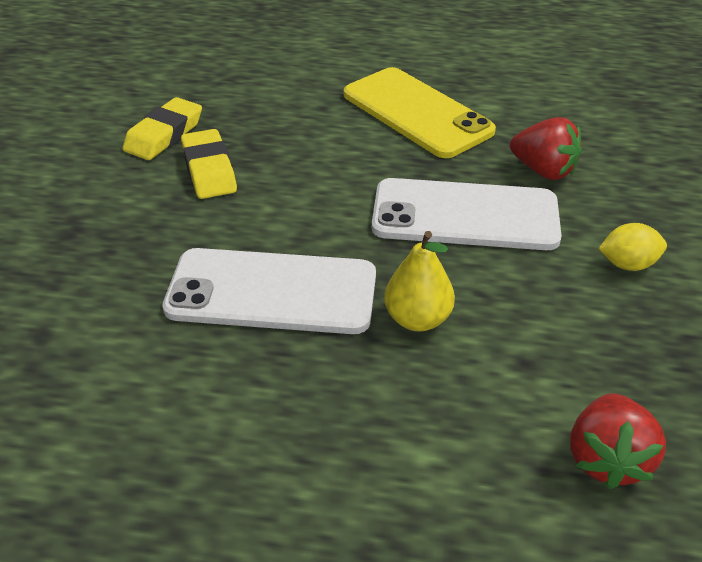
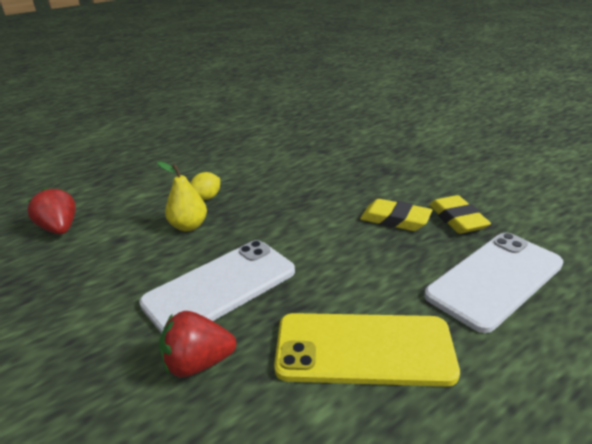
camera: 135 degrees right, 10 degrees down
(272, 292) = (267, 199): white phone -> white phone (495, 279)
(627, 264) = (83, 322): yellow lemon -> yellow lemon (206, 198)

